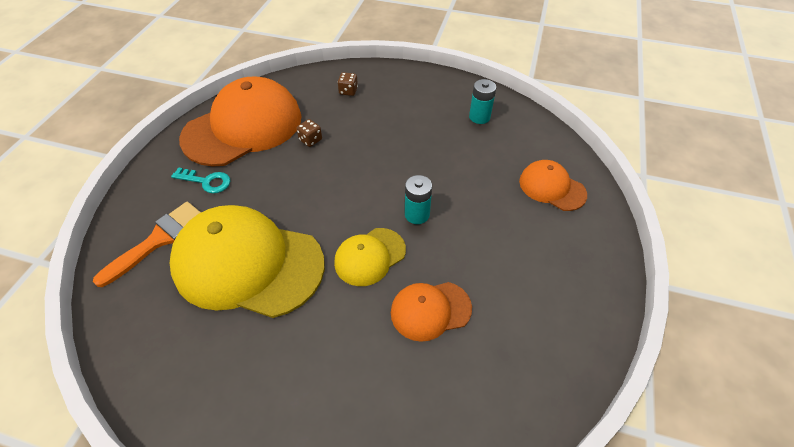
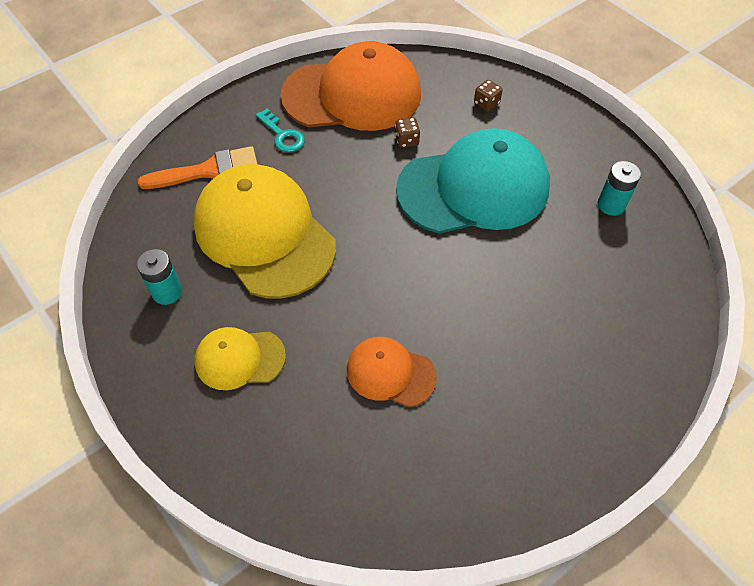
camera: 35 degrees right, 5 degrees up
(370, 256) = (374, 290): yellow cap -> yellow cap (239, 359)
(384, 149) = (473, 188): none -> turquoise cap
(417, 214) = (452, 274): turquoise battery -> turquoise battery (167, 292)
(552, 187) = (625, 328): orange cap -> none

